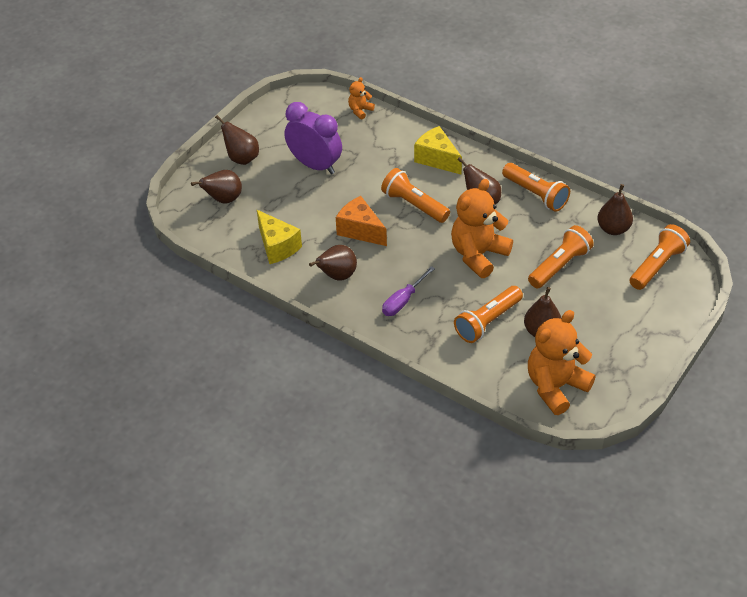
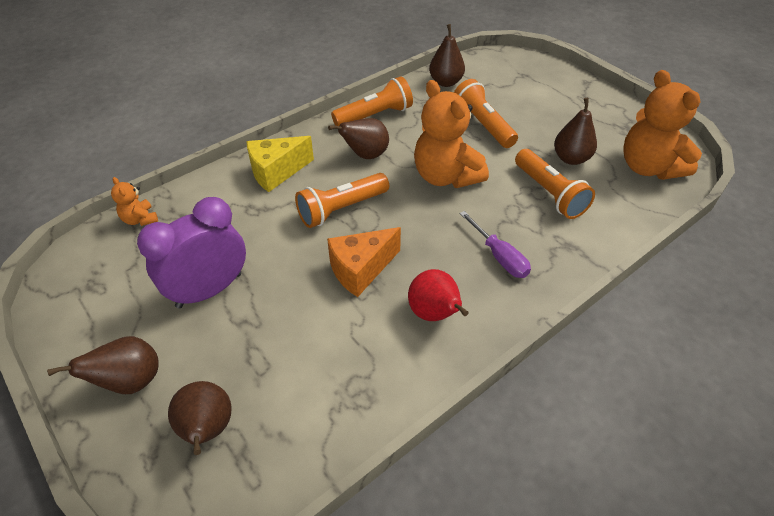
camera: 75 degrees left, 0 degrees up
(277, 246) = (349, 374): yellow cheese -> none
(337, 276) = (434, 314): brown pear -> red pear
(657, 265) = (502, 71): orange flashlight -> none

